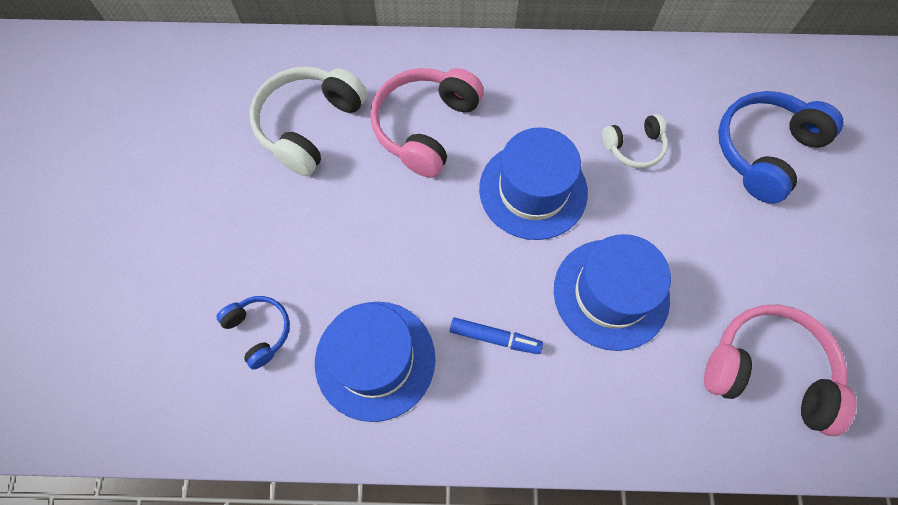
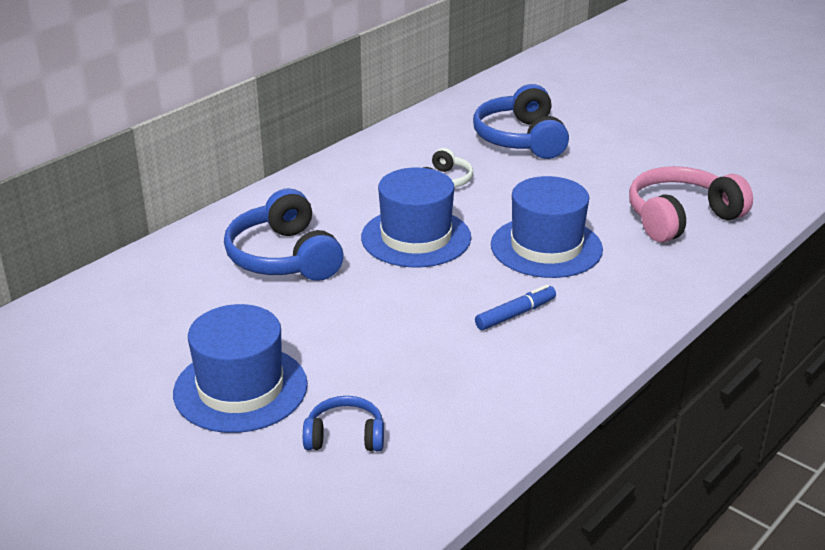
camera: 50 degrees left, 35 degrees down
(309, 125) = (184, 313): white headphones -> none
(375, 360) = (458, 383): blue hat -> blue hat (240, 388)
(425, 127) = (284, 257): pink headphones -> blue headphones

